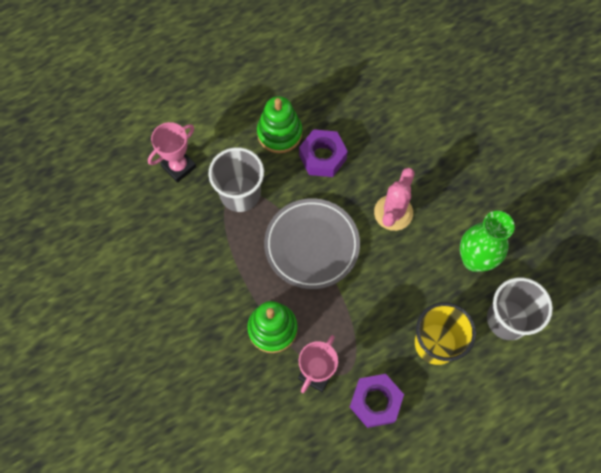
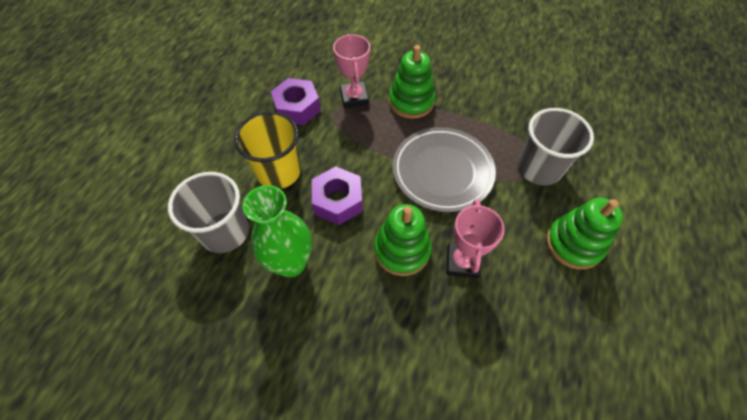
camera: 140 degrees right, 10 degrees down
(179, 166) = (606, 153): pink trophy -> pink trophy (462, 262)
(322, 157) = (513, 252): purple nut -> purple nut (338, 201)
(393, 212) = (402, 250): pink cactus -> green stacking toy

